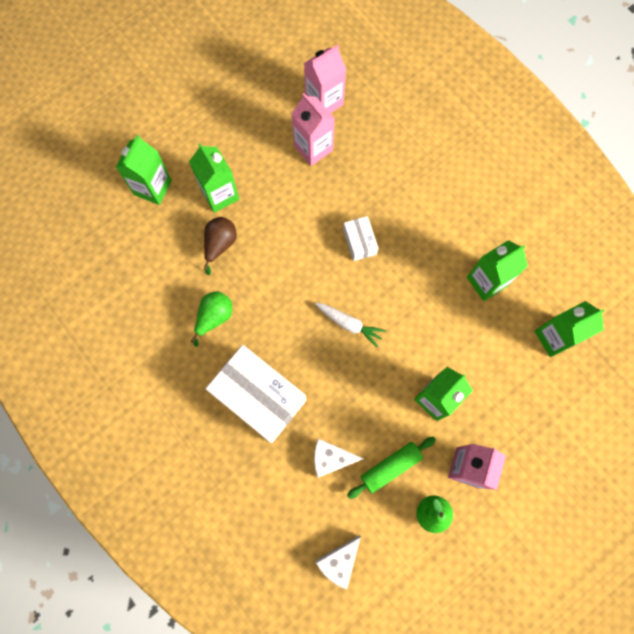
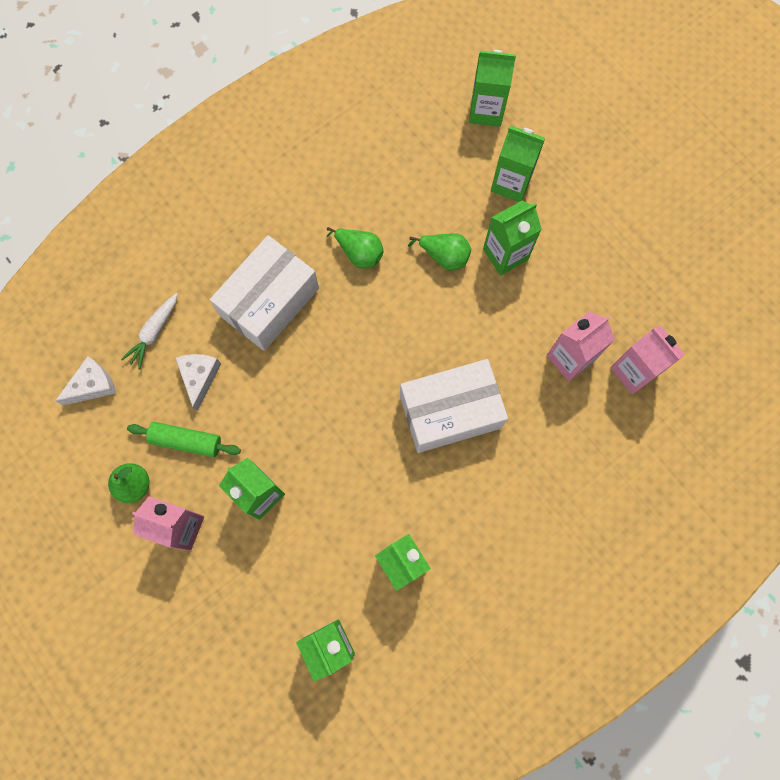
camera: 90 degrees right, 0 degrees up
(79, 206) = (486, 111): none -> green carton
(220, 244) = (444, 256): brown pear -> green pear
(339, 561) = (92, 385): white cheese -> white cheese turned 105 degrees clockwise
(349, 324) = (349, 398): white carrot -> white carrot (154, 333)
(359, 242) = (450, 411): white box -> white box, size x2.09
(390, 467) = (186, 441): green rolling pin -> green rolling pin turned 45 degrees counterclockwise

